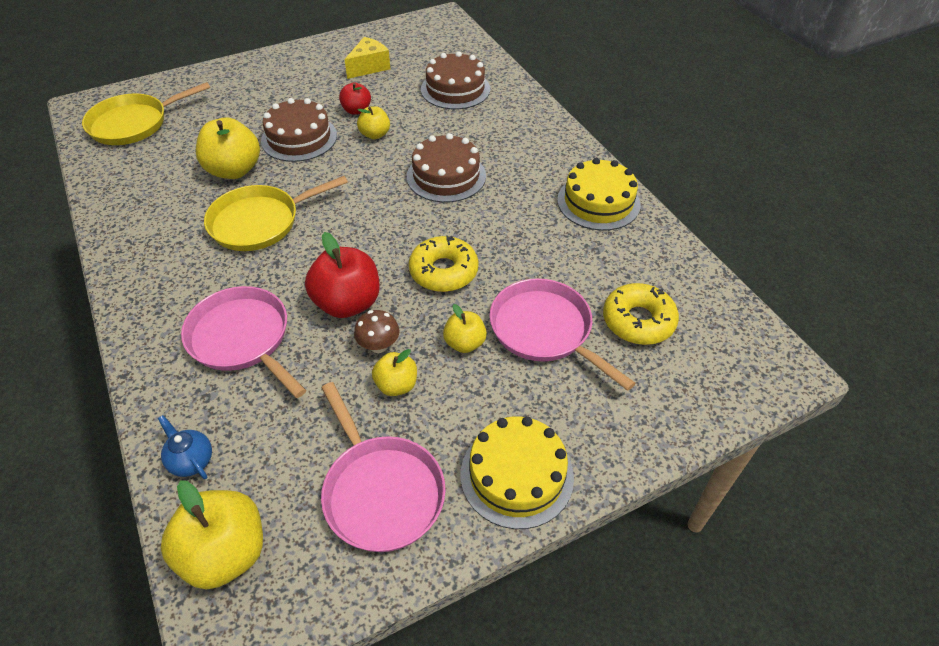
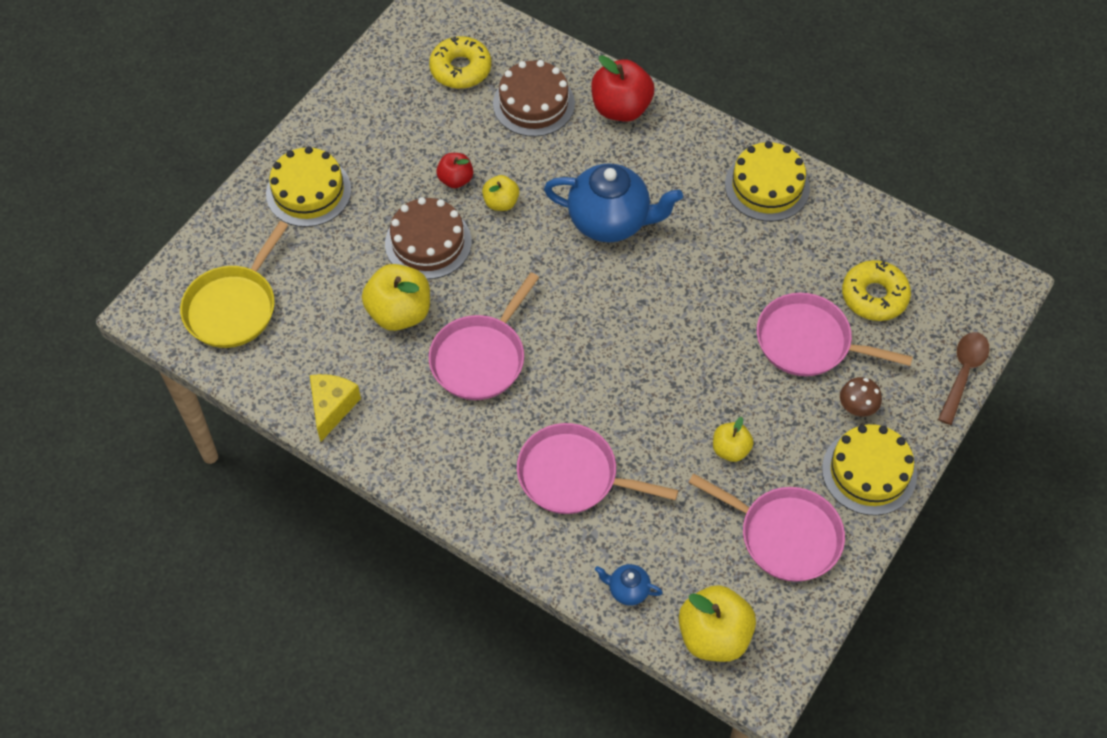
camera: 30 degrees left, 10 degrees up
(253, 82) = (308, 191): none -> yellow cake
(259, 222) = (480, 358): yellow pan -> pink pan
(347, 303) = (632, 398): red apple -> red apple (621, 108)
(369, 67) = (417, 112): yellow cheese -> yellow cheese (332, 407)
(379, 345) = (689, 423): brown mushroom -> brown mushroom (857, 407)
(443, 271) = (687, 327): yellow donut -> yellow donut (460, 69)
(446, 176) = (610, 221): brown cake -> blue teapot
(465, 343) = (755, 386): yellow apple -> none
(688, 429) = (963, 373): none -> brown spoon

